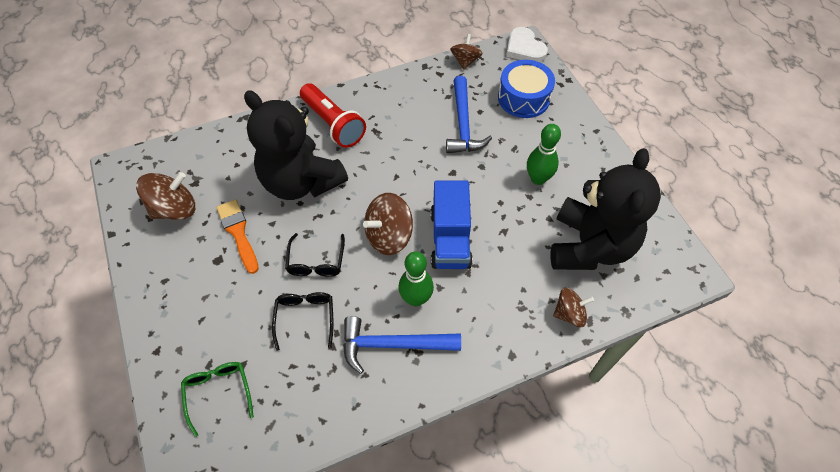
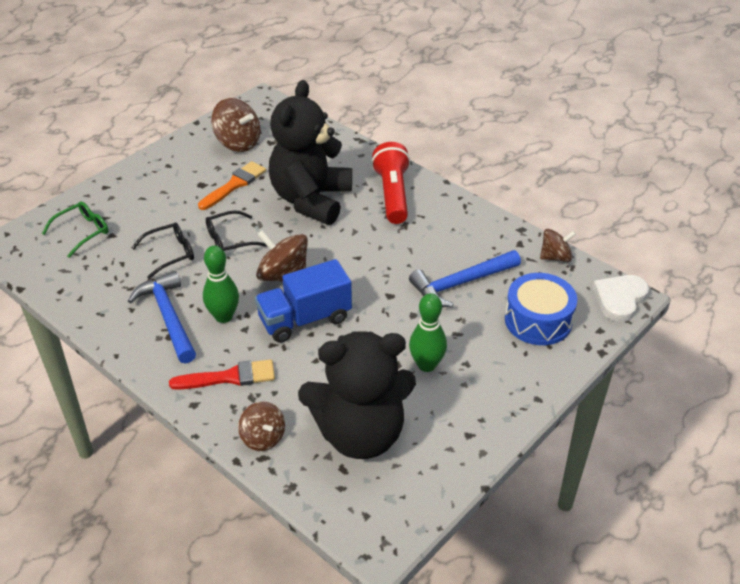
camera: 65 degrees right, 15 degrees down
(333, 124) = (392, 194): red flashlight -> red flashlight turned 150 degrees clockwise
(492, 317) = (229, 377): none -> red brush

